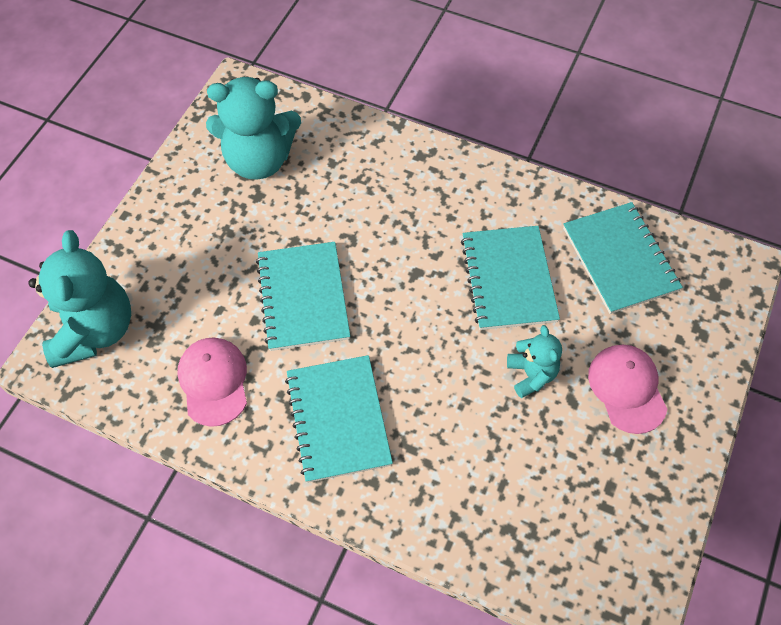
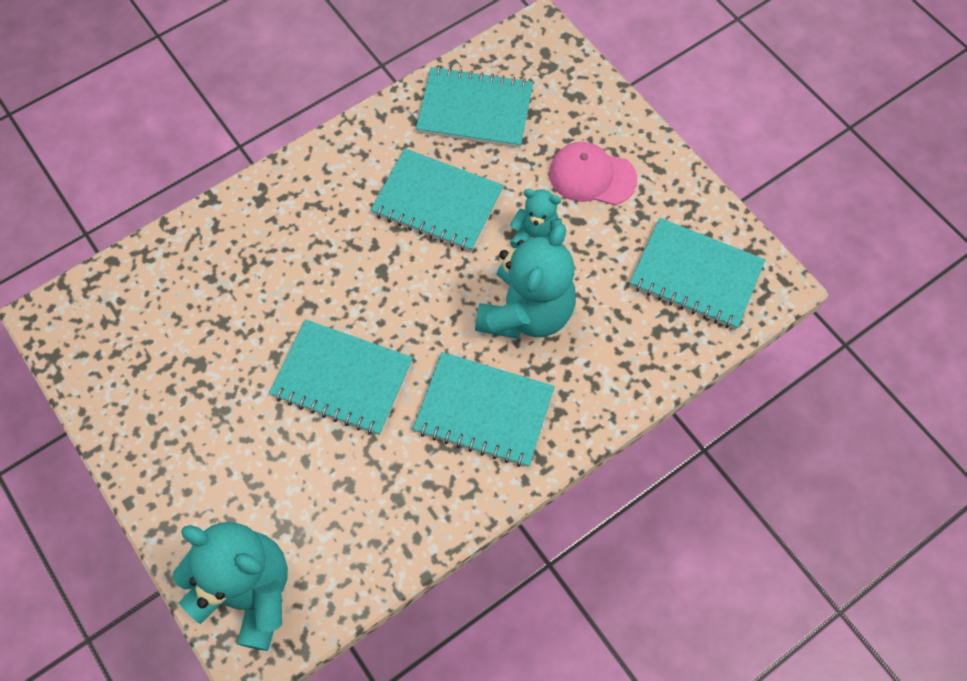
camera: 60 degrees left, 5 degrees up
(214, 381) = (379, 501): pink cap -> none
(259, 160) = (157, 342): turquoise teddy bear -> turquoise teddy bear (526, 312)
(590, 536) = (695, 276): none -> turquoise notebook

